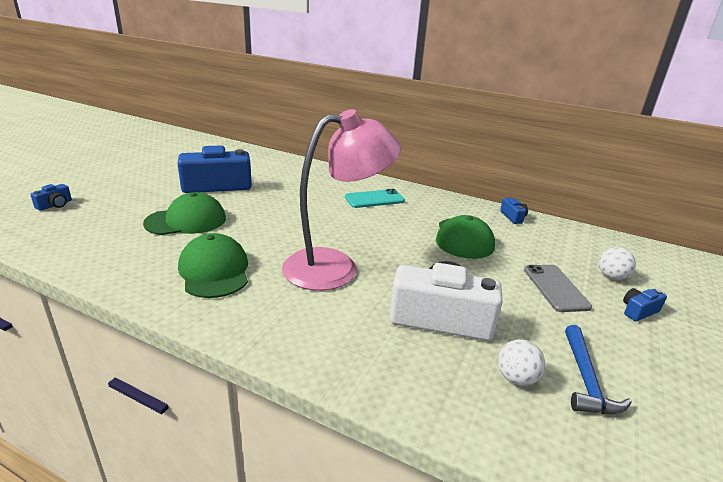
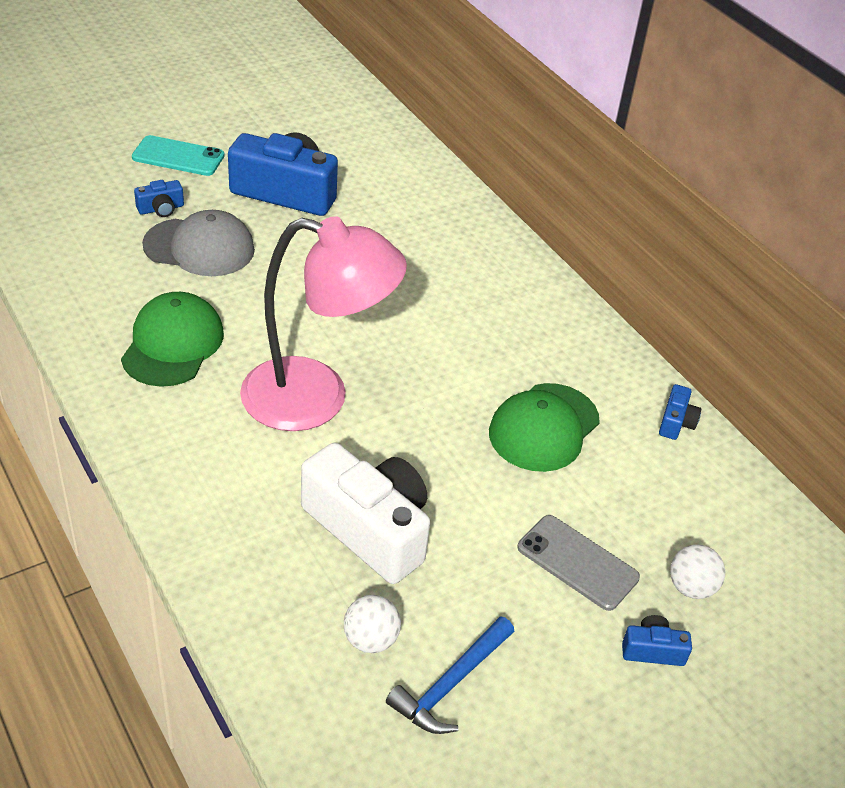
camera: 30 degrees right, 15 degrees up
(55, 205) = (71, 163): blue camera -> blue camera (161, 209)
(186, 221) = (199, 247): green cap -> grey cap
(374, 199) = (488, 301): turquoise phone -> turquoise phone (178, 156)
(555, 288) = (577, 562): grey phone -> grey phone turned 75 degrees counterclockwise

